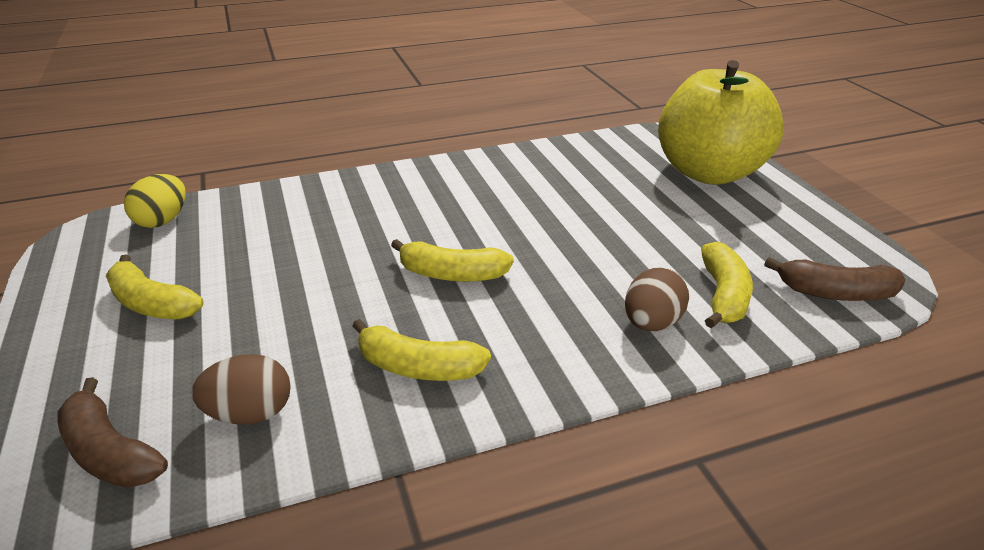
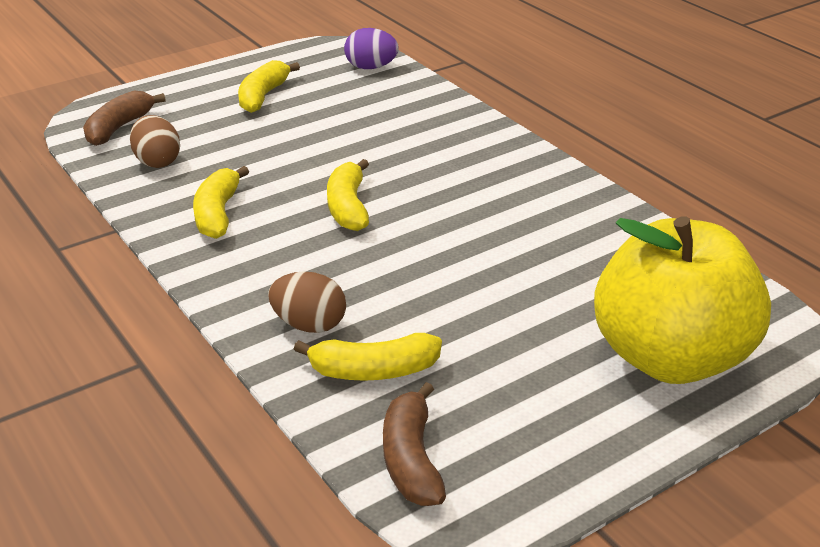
camera: 75 degrees right, 0 degrees up
(162, 221) = (371, 67): yellow egg -> purple egg

